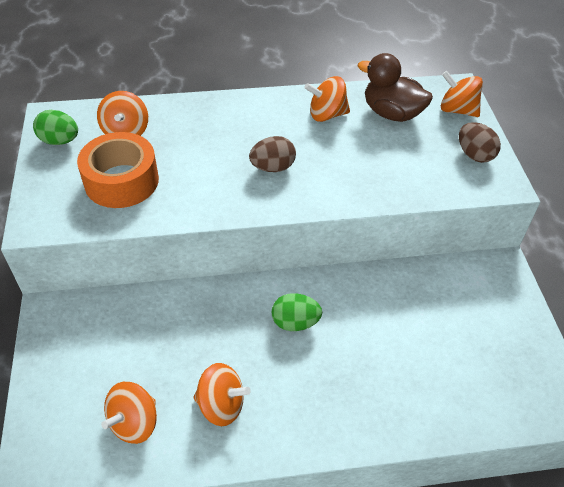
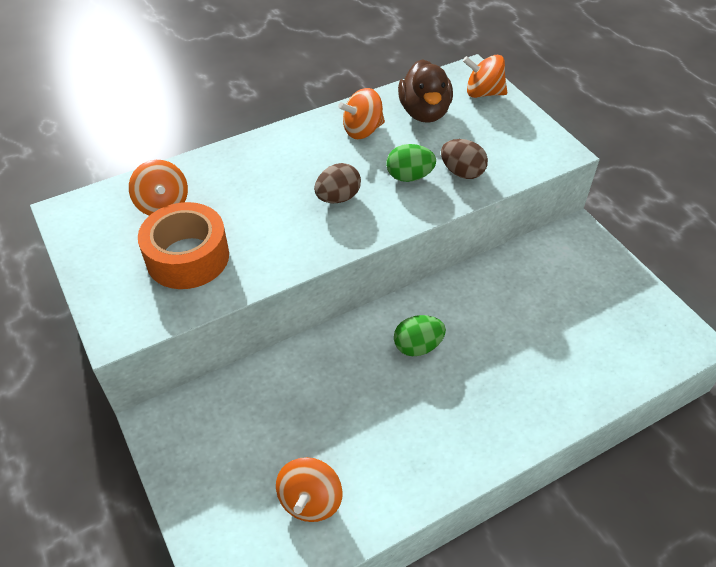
camera: 20 degrees left, 0 degrees up
(60, 141) = (93, 235): green egg -> green egg (409, 176)
(221, 405) = (388, 451): orange spinning top -> none
(391, 113) = (424, 112): brown duck -> brown duck turned 105 degrees counterclockwise
(474, 155) = (521, 131): brown egg -> brown egg (462, 172)

